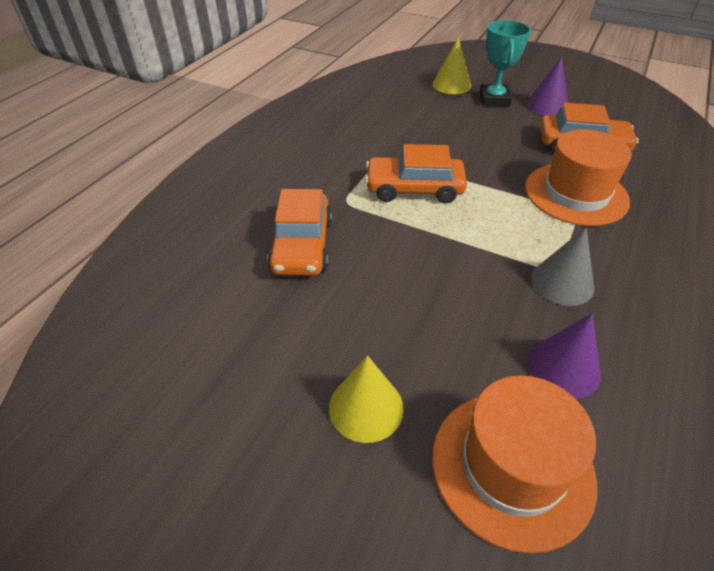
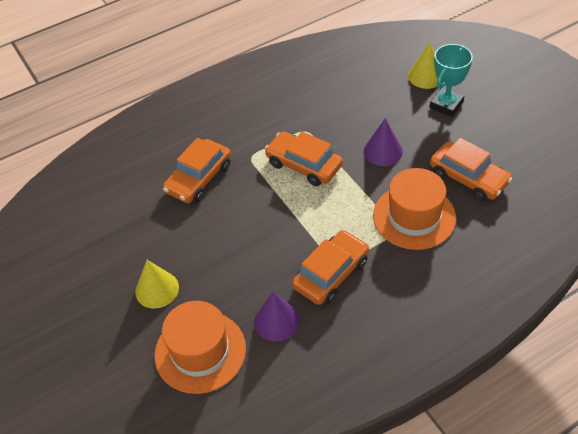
camera: 35 degrees right, 5 degrees up
(547, 105) = (485, 127): purple cone -> purple cone (383, 151)
(562, 282) = (331, 274): grey cone -> orange car

